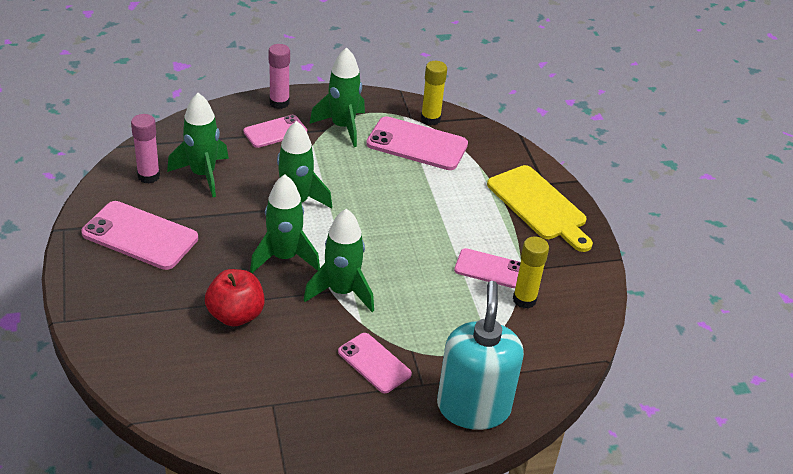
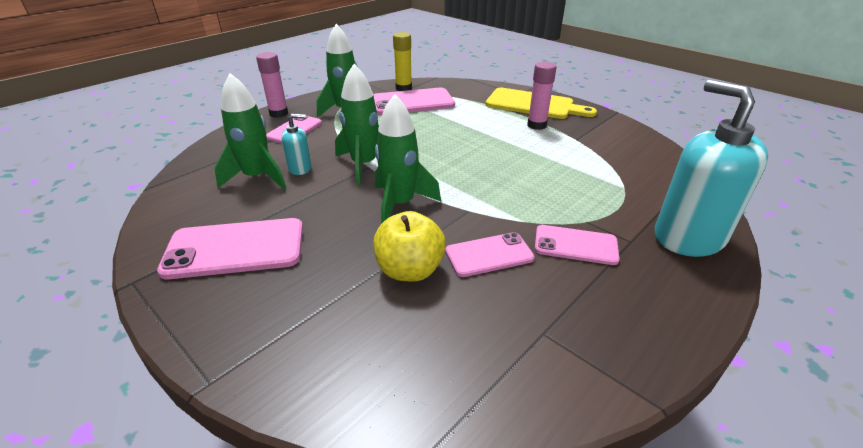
camera: 30 degrees left, 5 degrees down
(148, 176) = (200, 198): pink glue stick -> pink glue stick (536, 125)
(236, 315) = (410, 270): red apple -> yellow apple
(242, 181) = (300, 168): none -> turquoise soap dispenser
(341, 292) = (478, 207): green rocket -> none
(489, 269) = (557, 147): pink phone -> pink phone (489, 255)
(524, 300) = (605, 154): yellow glue stick -> none

